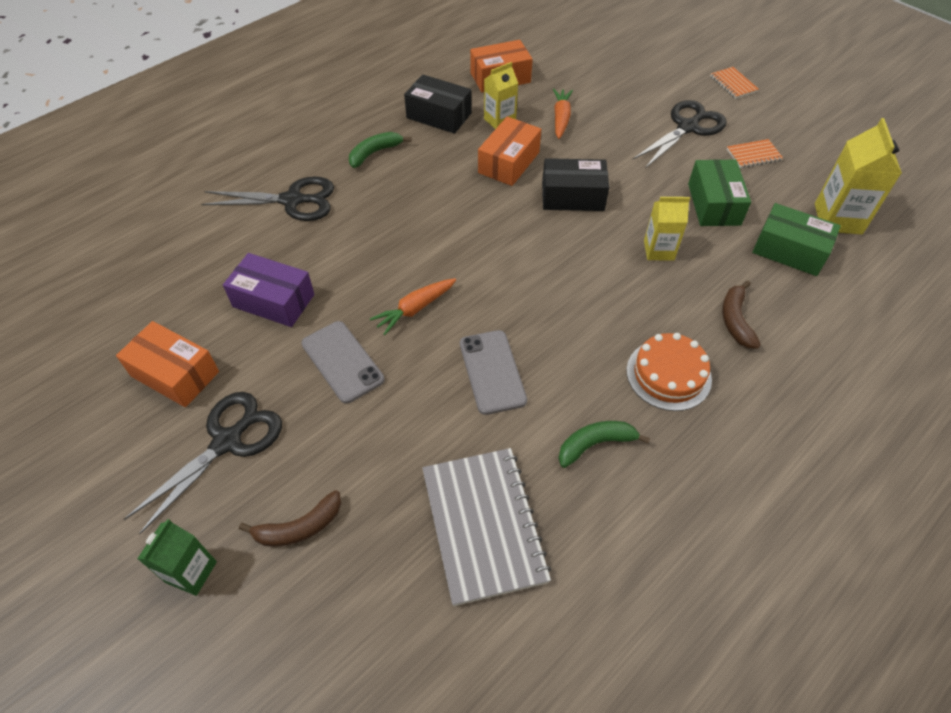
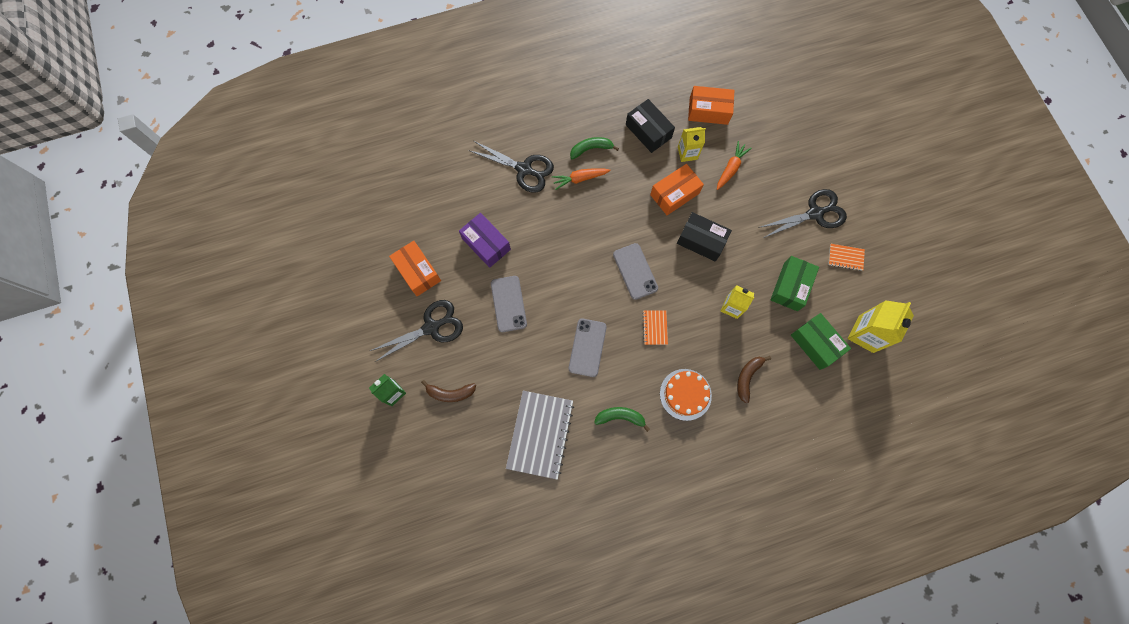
camera: 25 degrees right, 20 degrees up
(415, 309) = (563, 285): orange carrot -> orange carrot (580, 179)
(507, 257) = (635, 271): none -> grey phone
(733, 84) = (876, 186): orange notebook -> orange notebook (655, 328)

